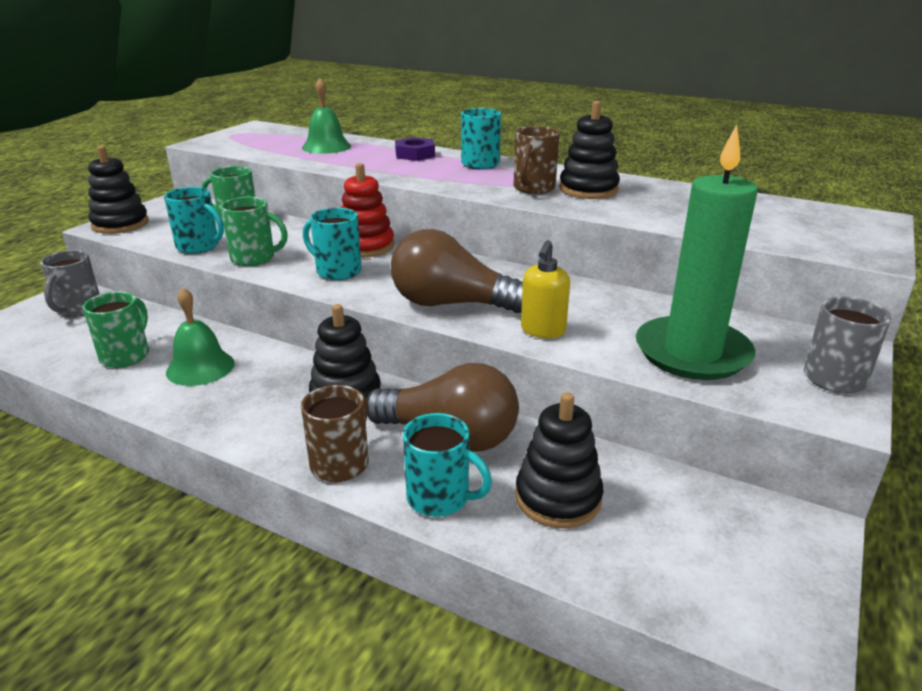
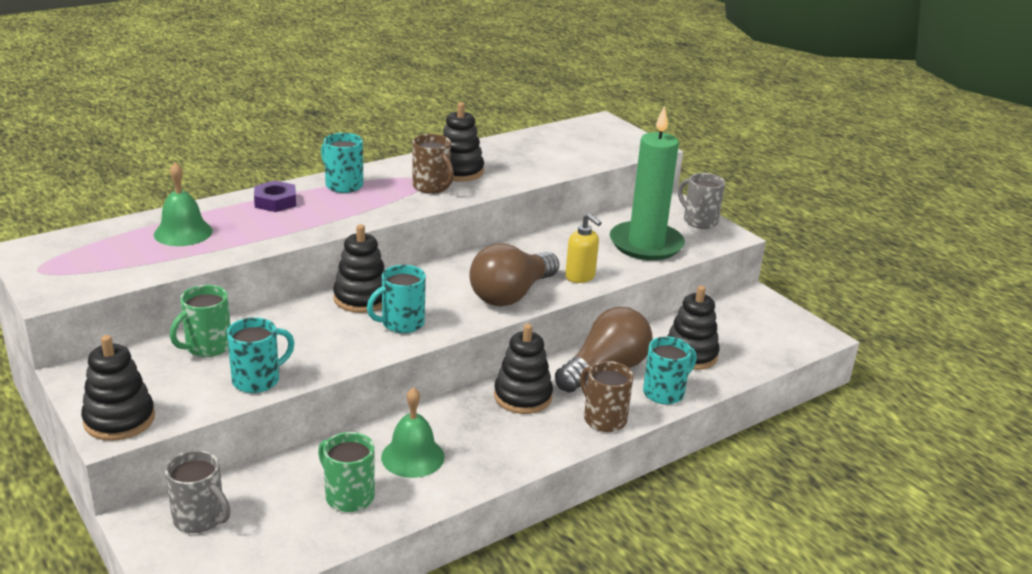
camera: 65 degrees left, 0 degrees up
(254, 258) = (326, 356): green mug -> none
(365, 246) = (362, 298): red stacking toy -> black stacking toy

